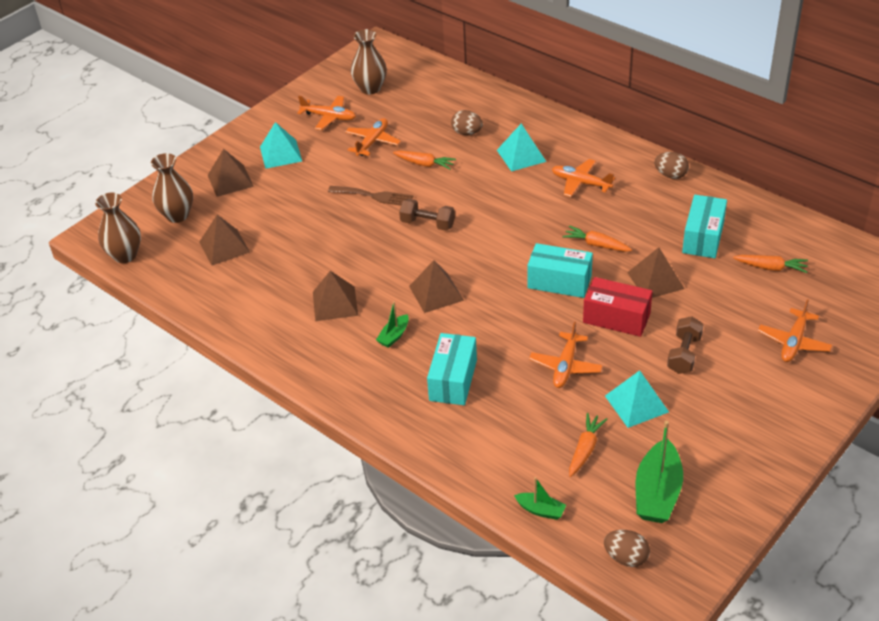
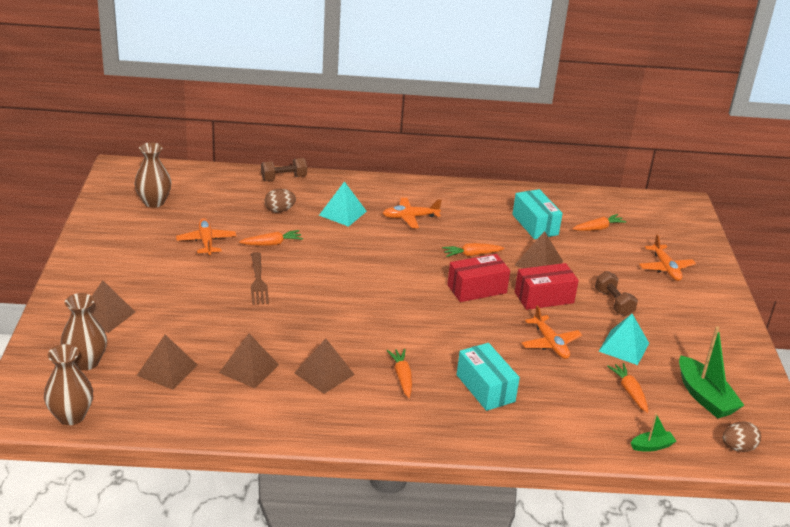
camera: 45 degrees left, 10 degrees down
(280, 154) = (130, 277): turquoise pyramid -> none
(329, 117) = (142, 235): orange plane -> none
(374, 196) = (258, 281): brown fork -> brown fork turned 105 degrees clockwise
(394, 336) = (402, 377): green boat -> orange carrot
(427, 224) = (328, 286): brown dumbbell -> brown dumbbell (283, 178)
(436, 293) = (396, 332): brown pyramid -> brown pyramid (249, 368)
(559, 282) = (477, 289): turquoise box -> red box
(670, 175) = (465, 192): brown egg -> none

